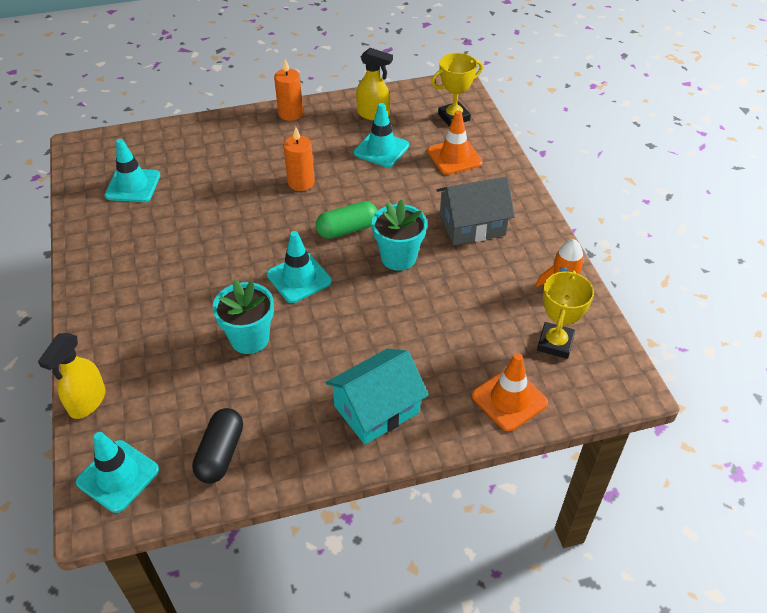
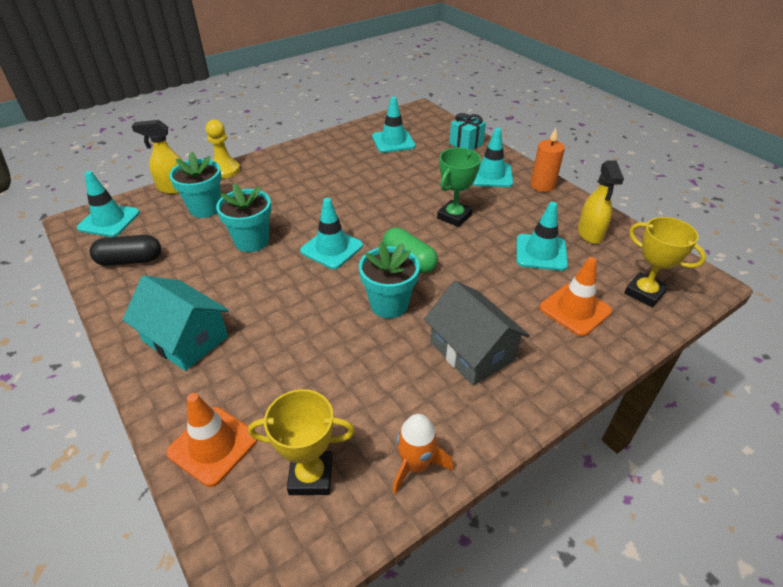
camera: 70 degrees right, 5 degrees down
(81, 345) = (225, 170): none -> yellow pawn
(157, 373) = (205, 208): none -> turquoise flower pot
(182, 135) = (466, 144): none -> turquoise gift
(251, 138) = (491, 175): none -> turquoise traffic cone
(301, 182) = (454, 216): orange candle -> green trophy

